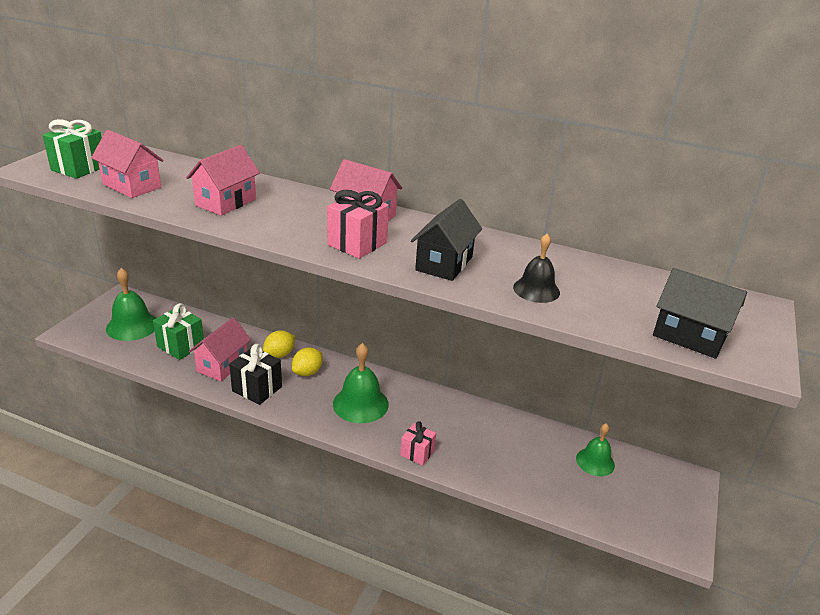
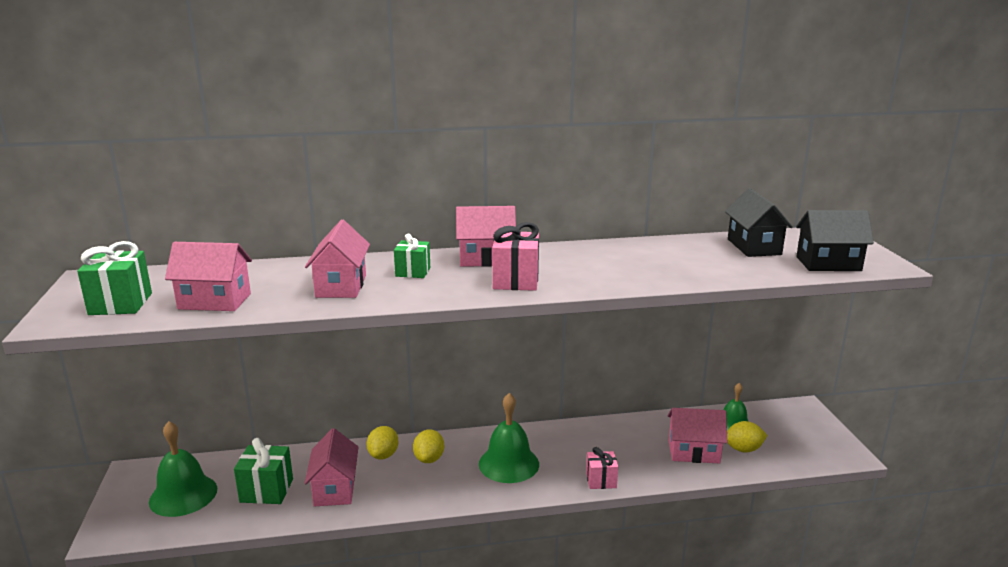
camera: 30 degrees left, 10 degrees down
(257, 389) = (396, 494): black gift -> none
(292, 208) = (413, 272): none -> green gift
(444, 263) = (605, 272): black house -> black house (754, 247)
(527, 468) = (693, 452): none -> pink house
(536, 289) = (695, 268): black bell -> none
(578, 488) = (743, 449): none -> yellow lemon

